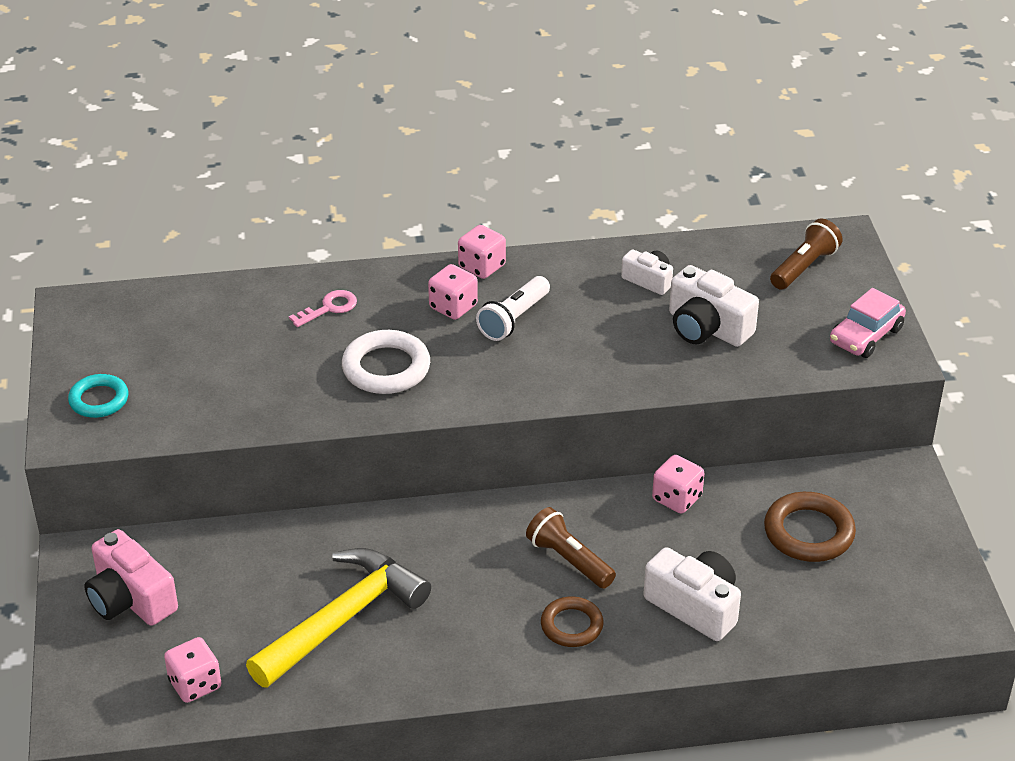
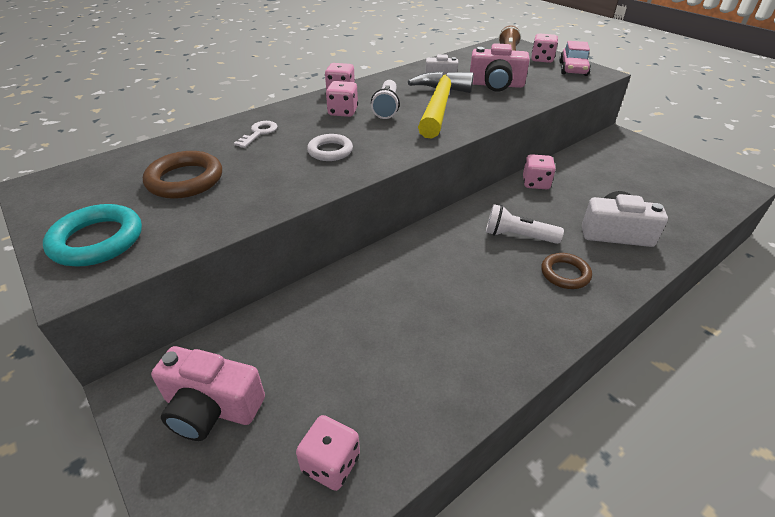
camera: 30 degrees left, 0 degrees up
(99, 400) = (97, 240): turquoise ring -> turquoise ring, size x1.51
(329, 308) = (259, 133): pink key -> white key
(342, 619) = (411, 339): yellow hammer -> yellow hammer (439, 105)
(386, 368) = (330, 151): white ring -> white ring, size x0.66
(569, 560) = (517, 236): brown flashlight -> white flashlight
(707, 328) = (496, 85): white camera -> pink camera
(808, 532) = (617, 175): brown ring -> brown ring (185, 180)
(844, 297) = (542, 59): none -> pink dice

